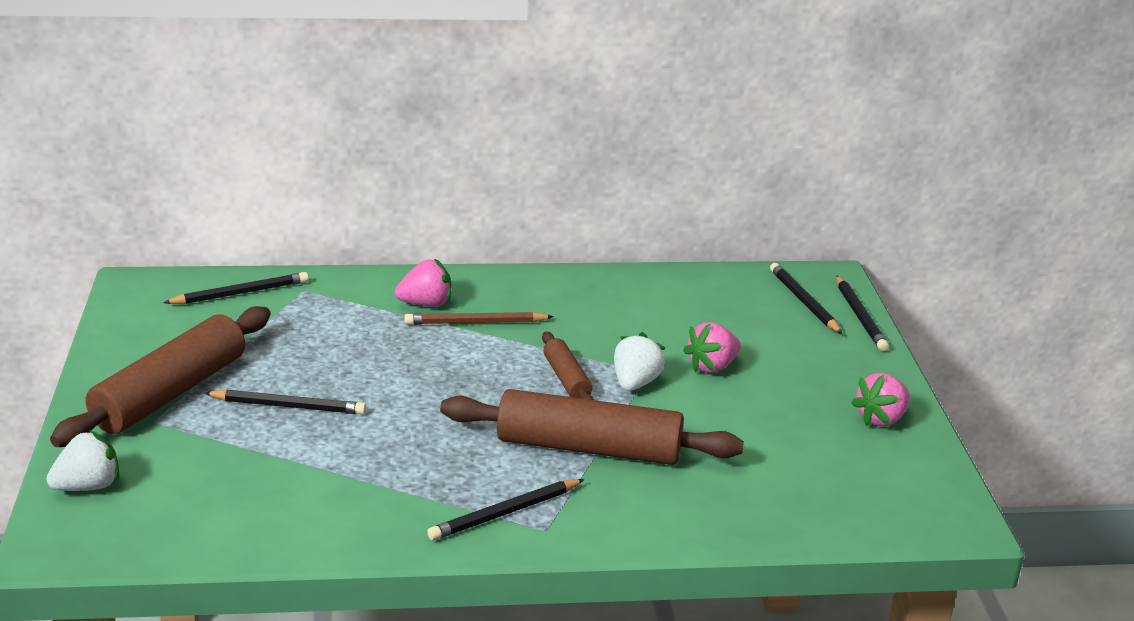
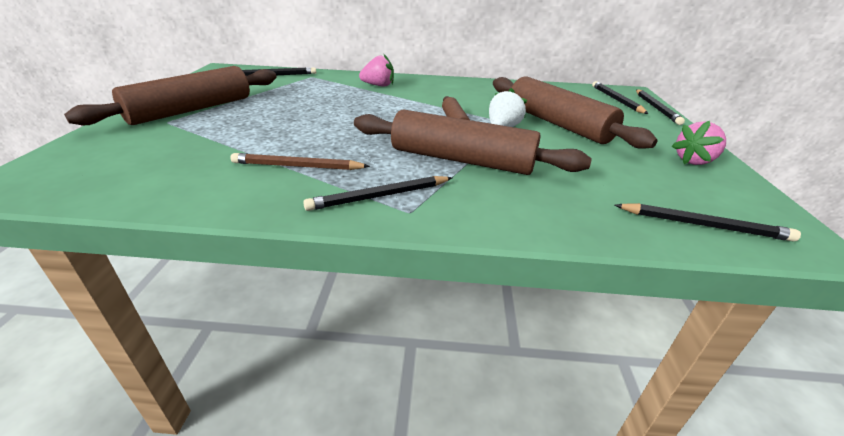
camera: 10 degrees right, 5 degrees up
(88, 486) = (79, 151): white strawberry -> none
(288, 406) = (260, 121): black pencil -> black pencil (703, 225)
(475, 323) = (404, 94): brown pencil -> brown pencil (297, 166)
(712, 367) = (557, 124): pink strawberry -> brown rolling pin

